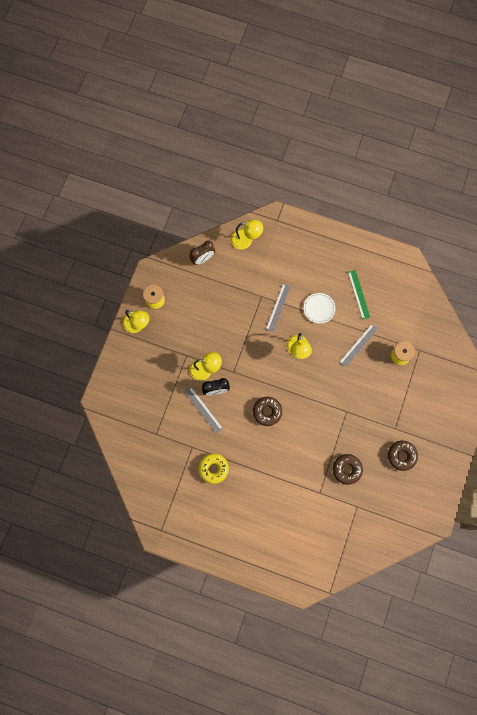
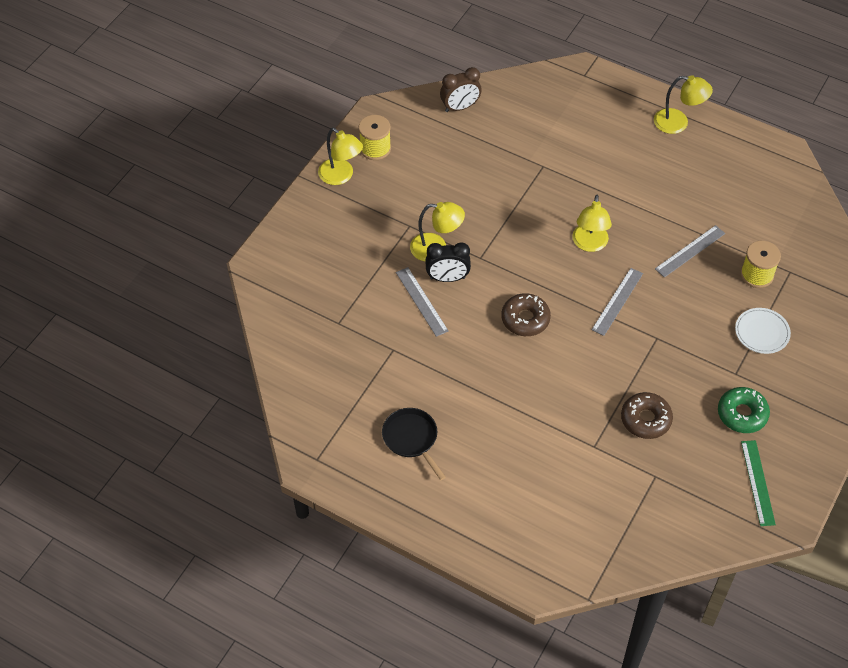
camera: 10 degrees right, 20 degrees down
(213, 469) = (422, 385): yellow donut -> none
(213, 507) = (411, 439): none -> black pan
(246, 240) = (532, 93): yellow lamp -> yellow lamp (678, 123)
(278, 307) = (567, 184): grey ruler -> grey ruler (617, 301)
(319, 308) = (633, 194): white plate -> white plate (762, 332)
(358, 294) = (699, 184): green ruler -> green ruler (758, 482)
(401, 456) = (742, 414): brown donut -> green donut

